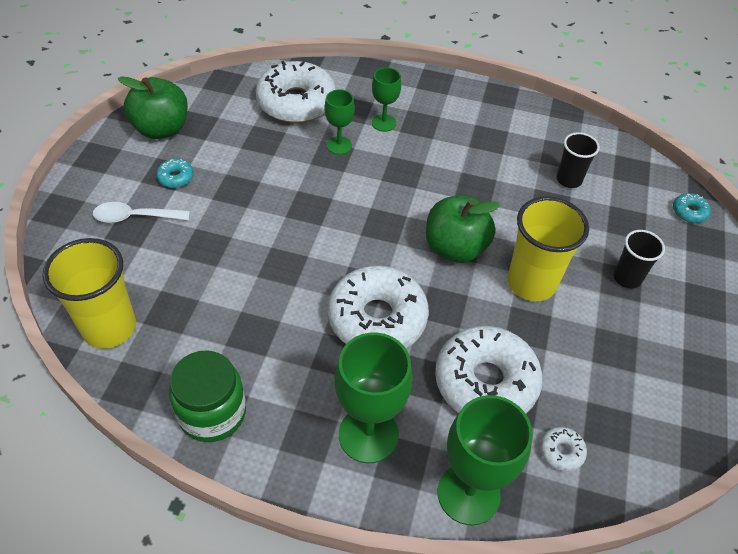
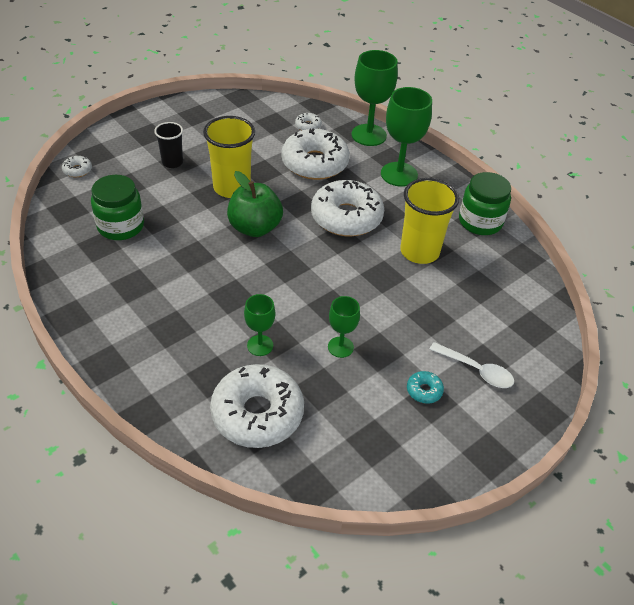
camera: 145 degrees left, 5 degrees down
(109, 327) = (527, 296): yellow cup -> yellow cup (419, 251)
(161, 129) = (410, 455): green apple -> none
(383, 123) = (200, 346): green goblet -> green goblet (340, 347)
(569, 180) = (121, 226): black cup -> green jar
(689, 212) = (77, 170): turquoise donut -> white donut

